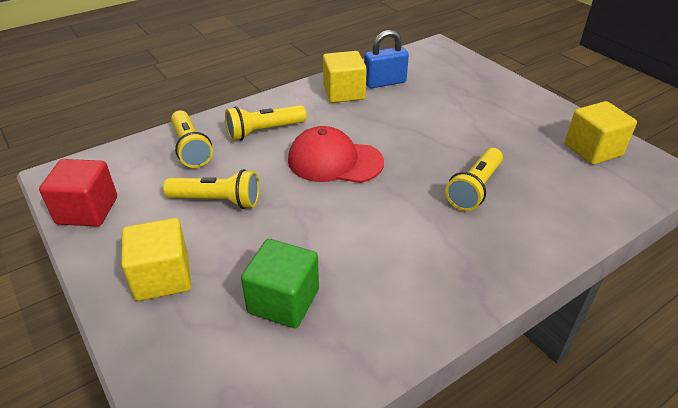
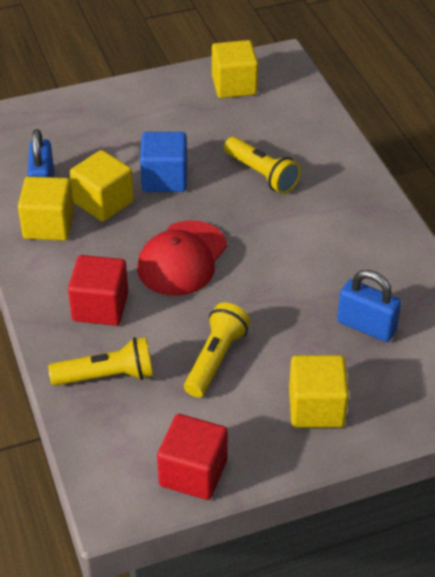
camera: 75 degrees left, 5 degrees up
(264, 131) = (100, 307): yellow flashlight -> red cube
(283, 301) = (366, 326): green cube -> blue padlock
(383, 111) = (103, 202): none -> yellow cube
(430, 134) = (164, 178): none -> blue cube

